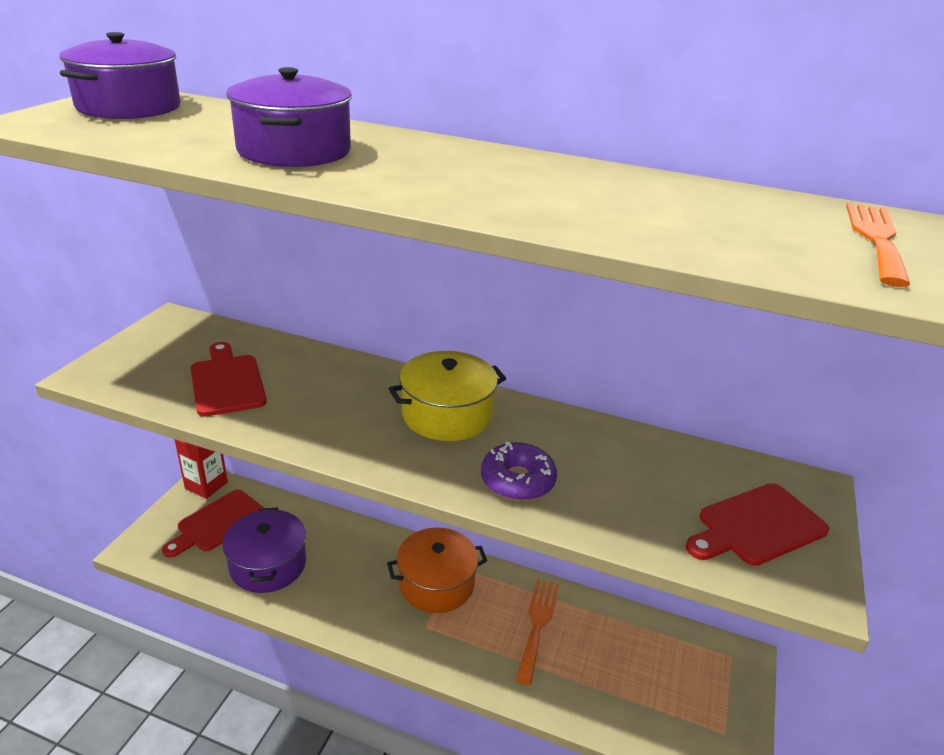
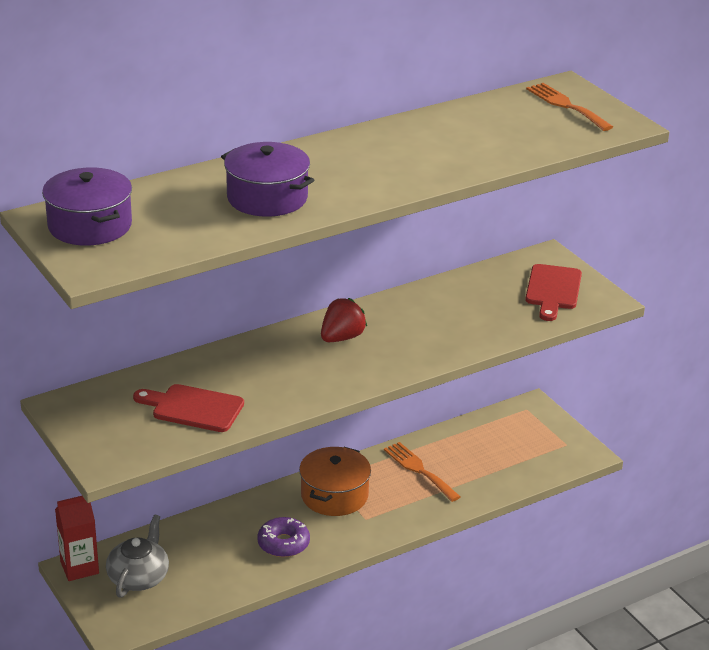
camera: 50 degrees left, 0 degrees up
(218, 523) = (139, 577): red cutting board -> grey teapot
(268, 564) = (220, 567): purple pot -> none
(447, 414) = (342, 338): yellow pot -> red strawberry
(517, 480) = (434, 343): purple donut -> purple donut (283, 544)

